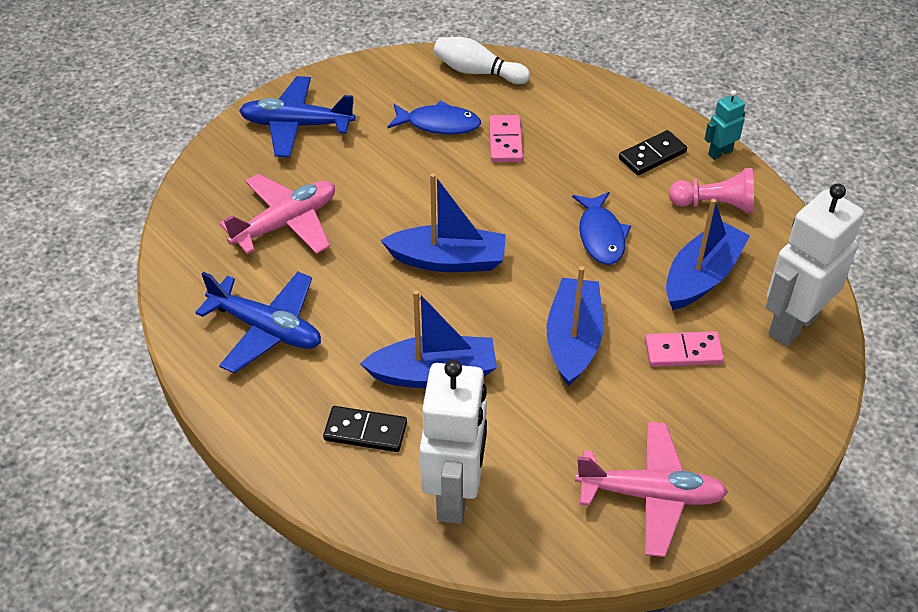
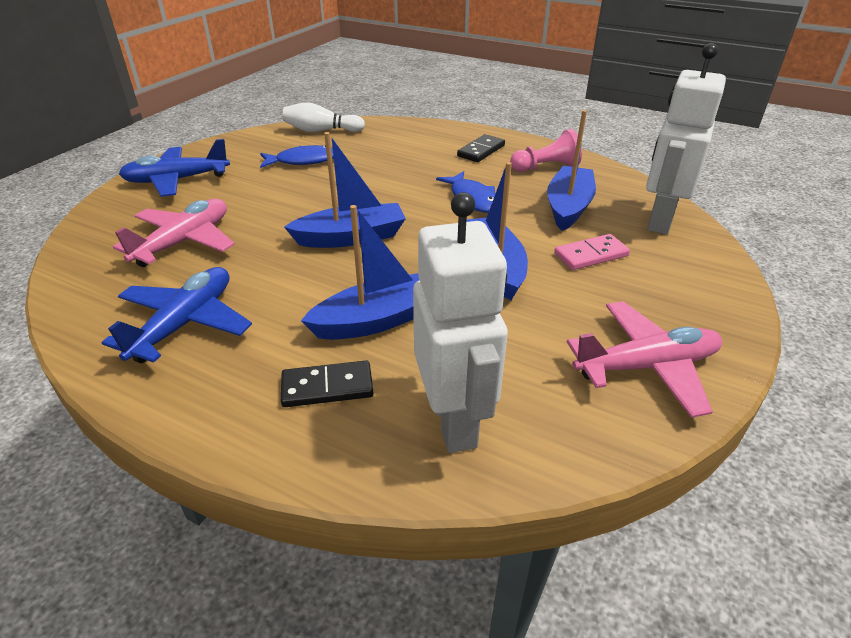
camera: 20 degrees left, 10 degrees down
(266, 329) = (185, 324): blue plane -> blue plane turned 75 degrees counterclockwise
(505, 141) = (363, 161): pink domino -> none
(720, 153) = (528, 142): turquoise robot -> none

